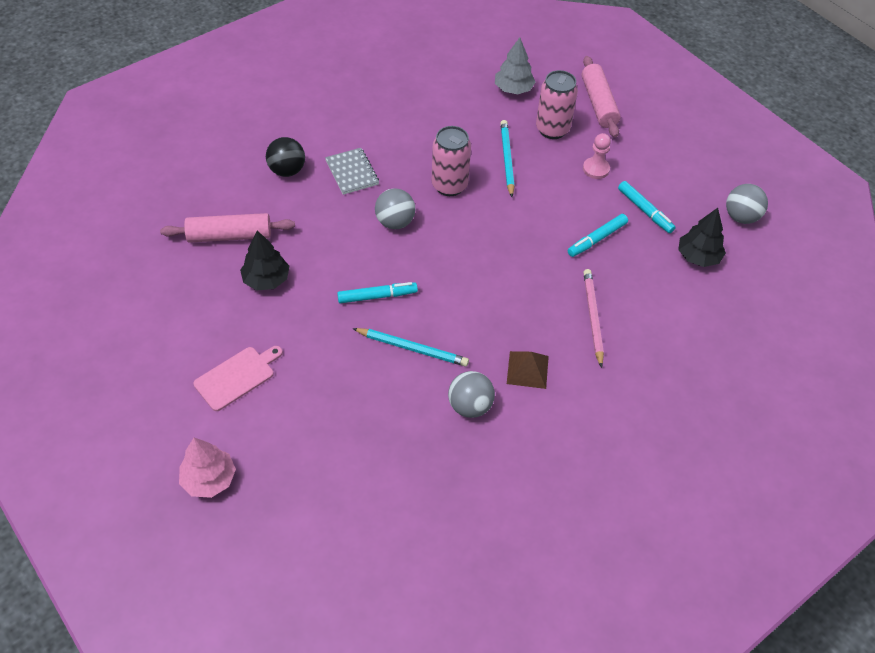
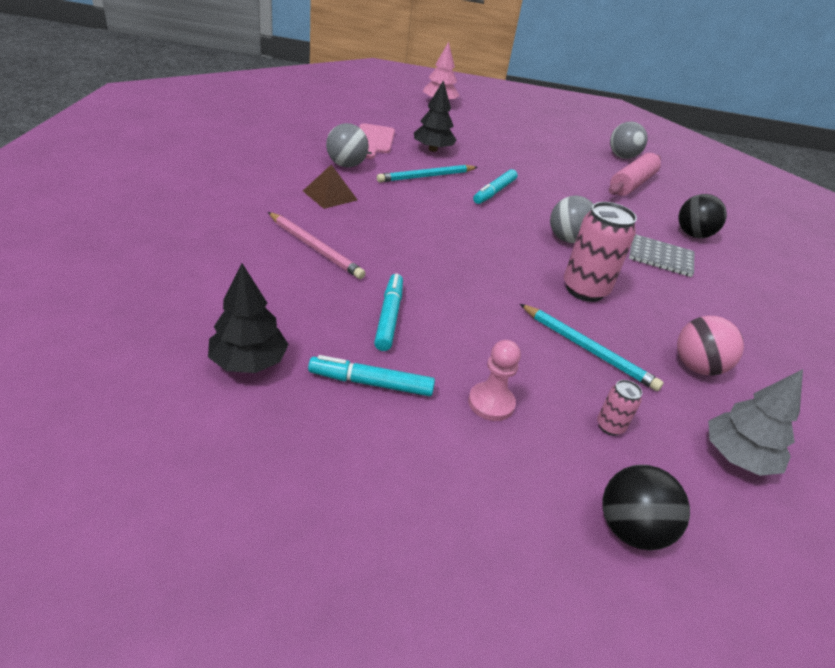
camera: 130 degrees right, 15 degrees down
(237, 377) = (496, 133): pink cutting board -> pink cutting board (373, 140)
(266, 280) = (568, 173): black tree -> black tree (433, 149)
(462, 119) = (696, 367): none -> pink ball
(552, 129) = (610, 426): pink can -> pink can, size x0.47
(598, 103) = (630, 529): pink rolling pin -> black ball
(741, 217) = (222, 463): grey ball -> grey ball (622, 157)

